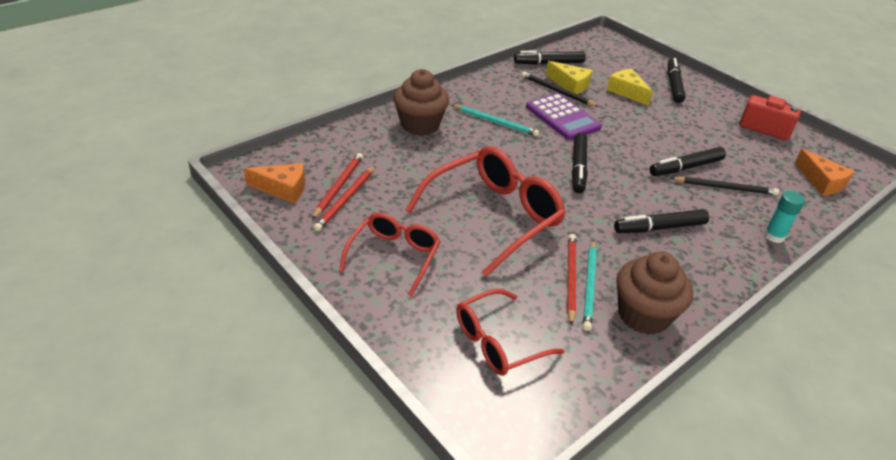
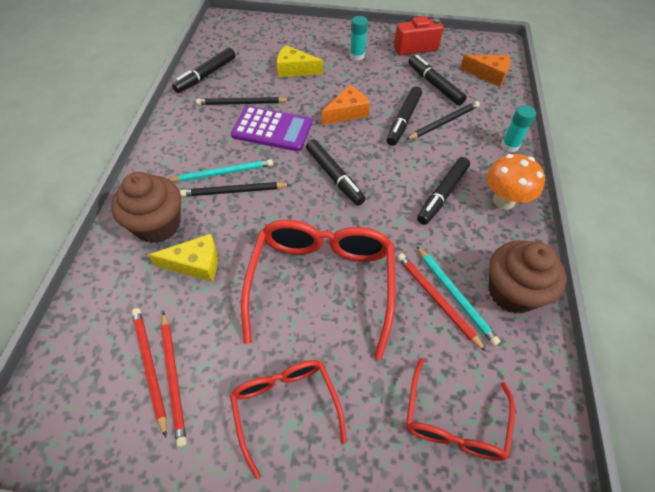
camera: 40 degrees left, 15 degrees up
(283, 188) = (91, 421): orange cheese -> orange cheese (347, 112)
(491, 136) = (234, 191): none -> black pencil
(570, 85) = (245, 89): yellow cheese -> yellow cheese (195, 264)
(673, 85) = (321, 42): black marker -> black marker (434, 85)
(696, 108) = (357, 56): none -> turquoise glue stick
(715, 263) = (504, 201): none -> orange mushroom

